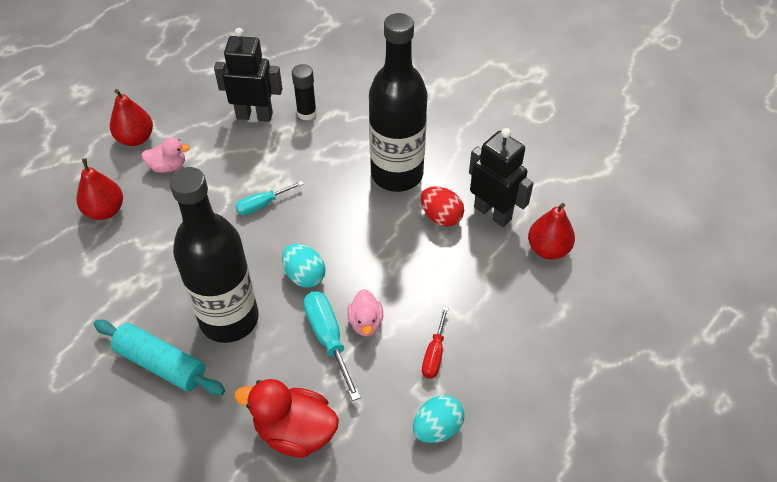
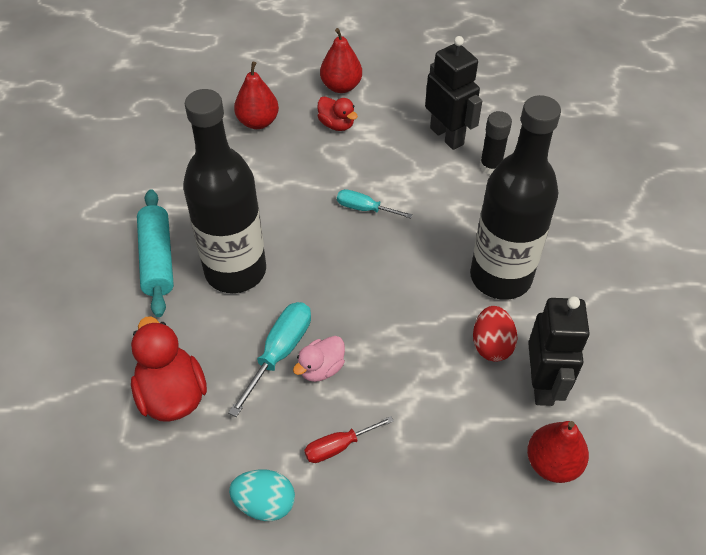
camera: 50 degrees right, 0 degrees up
(168, 166) = (336, 124): pink duck -> red duck
(304, 275) = (325, 289): turquoise egg -> none

